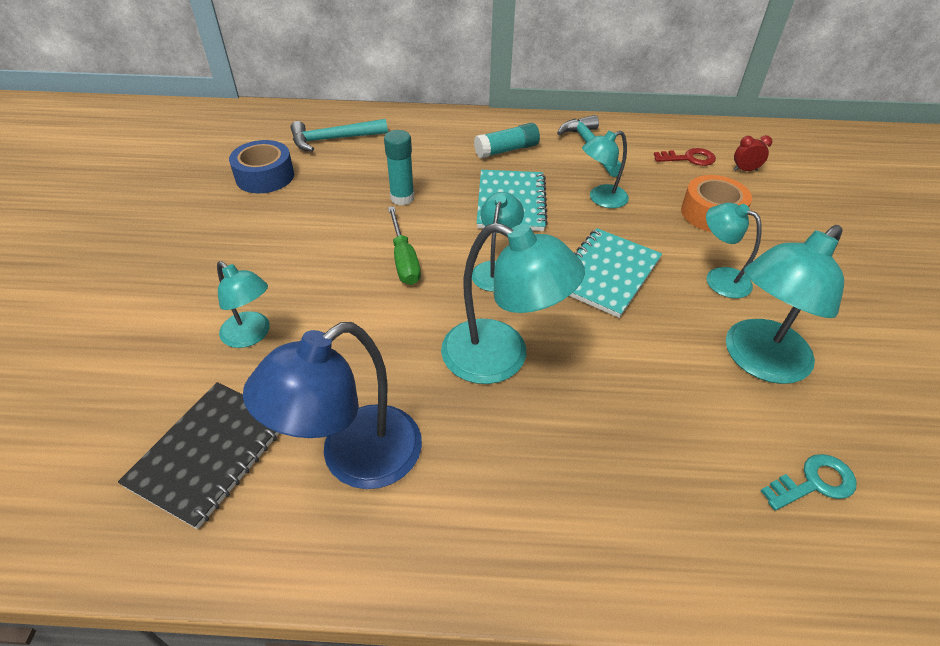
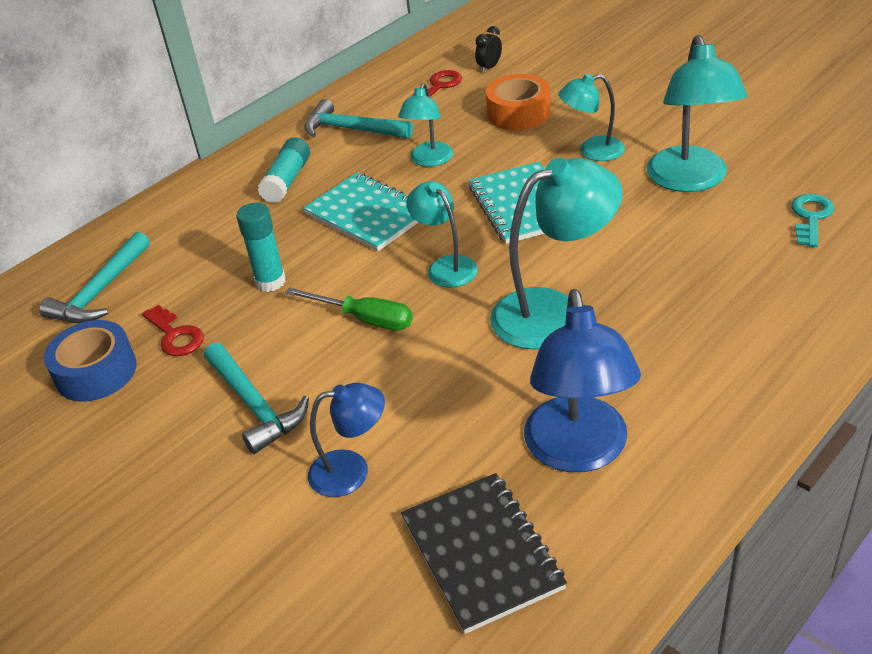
camera: 45 degrees left, 5 degrees down
(251, 335) = (352, 471): turquoise lamp -> blue lamp
(282, 256) = (255, 406): none -> turquoise hammer
(319, 188) = (175, 335): none -> red key
(745, 170) = (489, 67): red clock -> black clock

